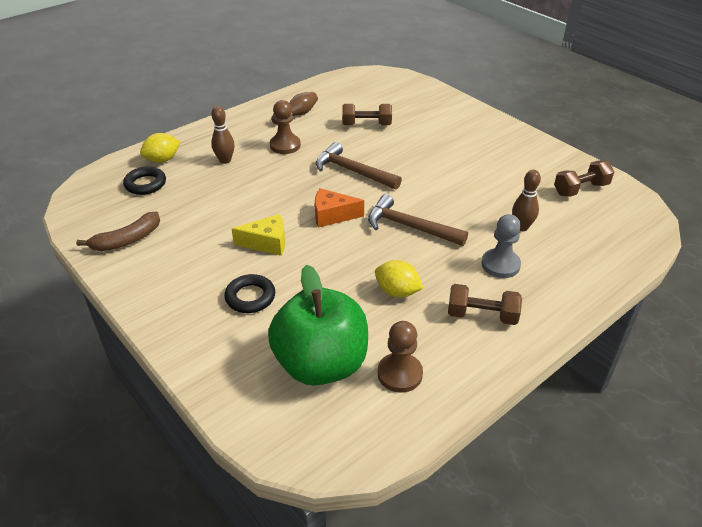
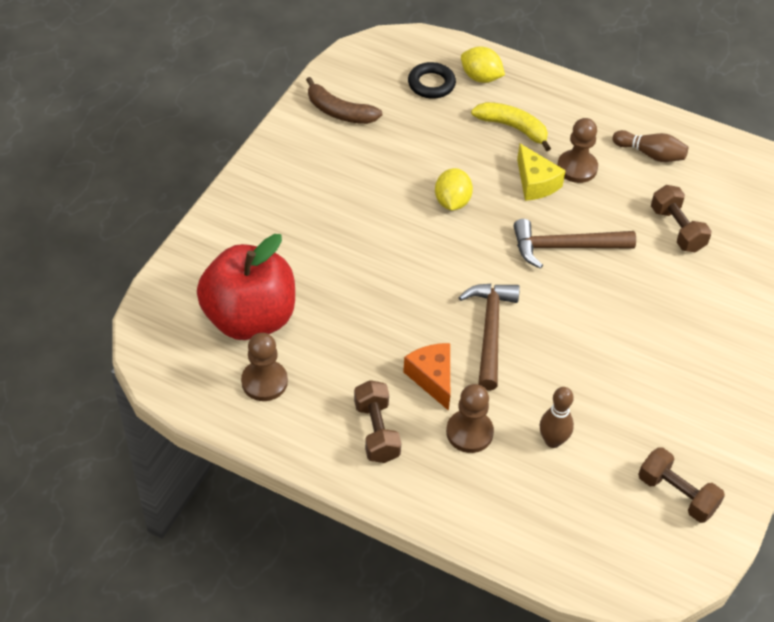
camera: 65 degrees right, 10 degrees up
(225, 160) = (513, 128): brown bowling pin -> yellow banana
(250, 297) = (309, 235): black ring -> none
(267, 243) = (393, 218): yellow cheese -> yellow cheese (535, 183)
(321, 364) = (250, 318): green apple -> red apple
(332, 215) = (469, 256): orange cheese -> orange cheese (432, 378)
(352, 171) = (565, 247): brown hammer -> brown hammer turned 105 degrees counterclockwise
(397, 292) = (376, 349): yellow lemon -> yellow lemon (452, 202)
(500, 265) = (469, 432): grey pawn -> brown pawn

